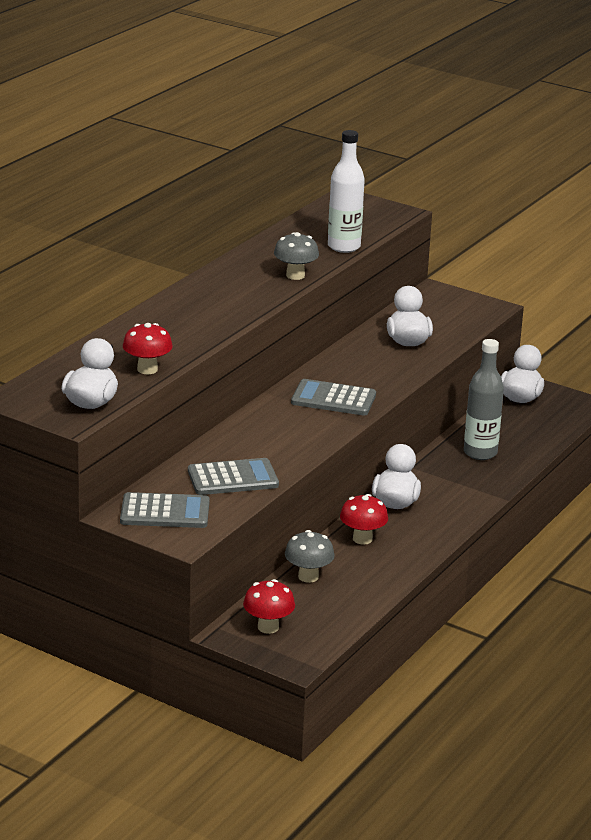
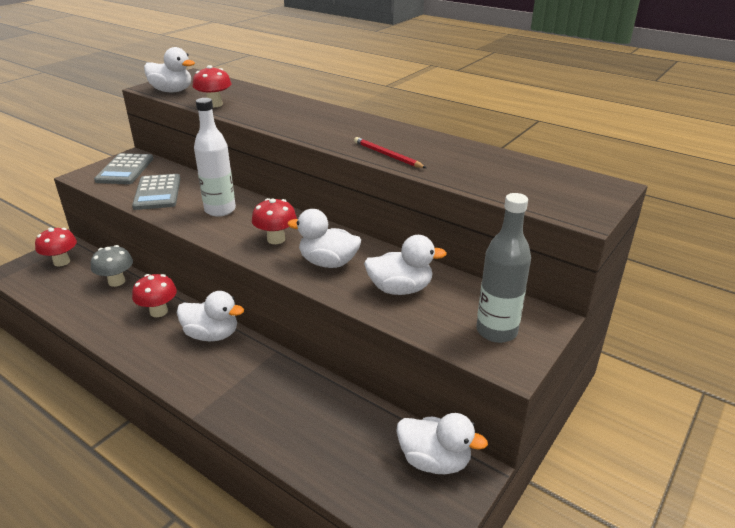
camera: 95 degrees right, 5 degrees up
(295, 275) = (387, 155): grey mushroom -> red pencil
(333, 399) = (276, 239): grey calculator -> red mushroom
(344, 247) = (465, 180): white bottle -> white bottle (220, 210)
(372, 372) = (328, 263): none -> white duck
(480, 453) = (297, 405): grey bottle -> grey bottle (496, 331)

